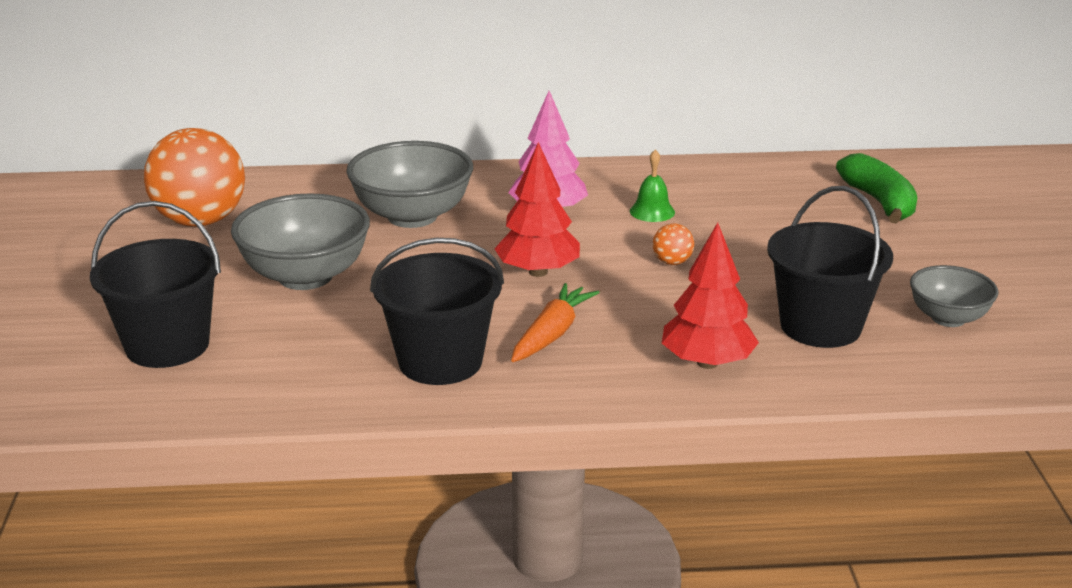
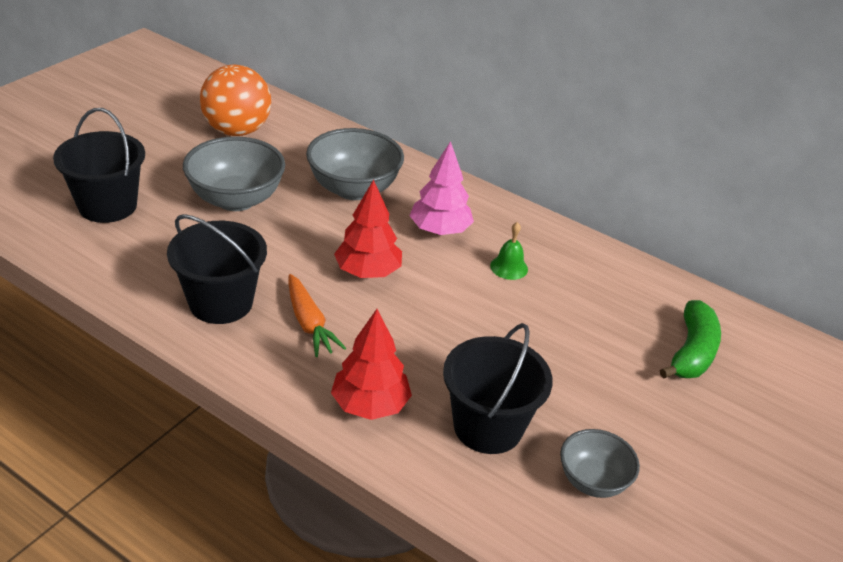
camera: 35 degrees right, 10 degrees up
(551, 334) = (309, 323): orange carrot -> orange carrot turned 90 degrees clockwise
(672, 262) = (463, 314): orange ball -> none

